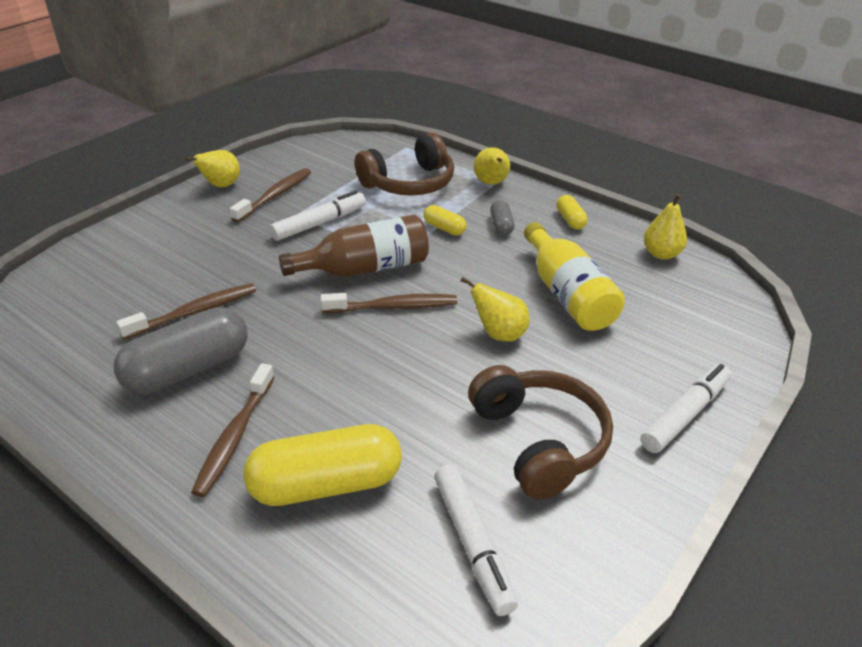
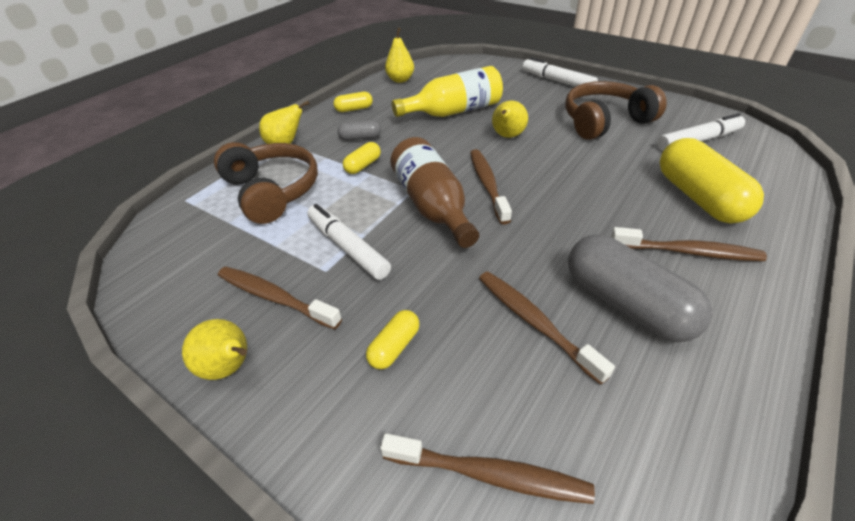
camera: 90 degrees left, 5 degrees up
(92, 278) = (490, 474): none -> brown toothbrush
(205, 245) = (394, 346): none -> yellow capsule

